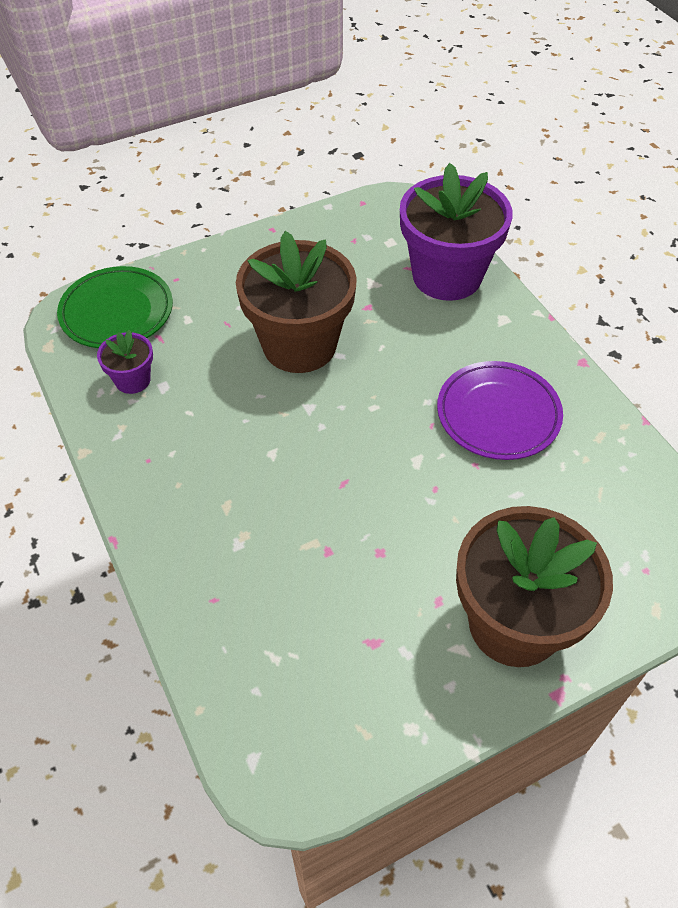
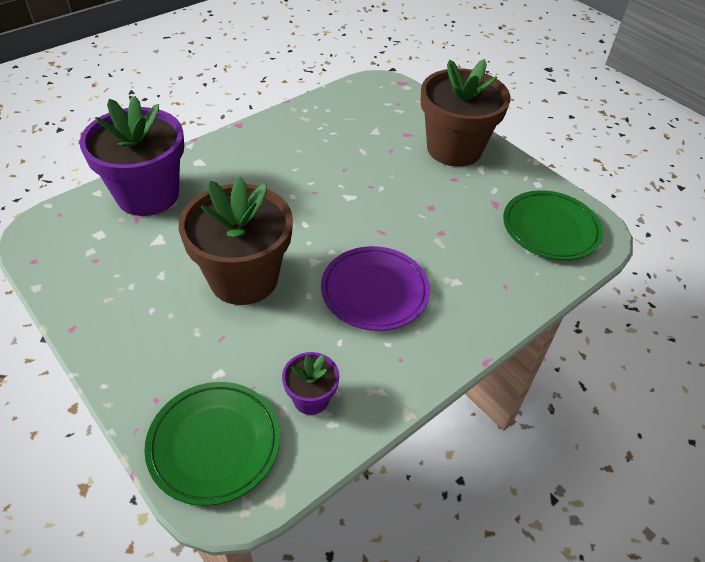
camera: 105 degrees left, 5 degrees down
(303, 704) = (550, 229): none -> green plate
(498, 414) = (296, 161): purple plate -> purple plate (374, 291)

